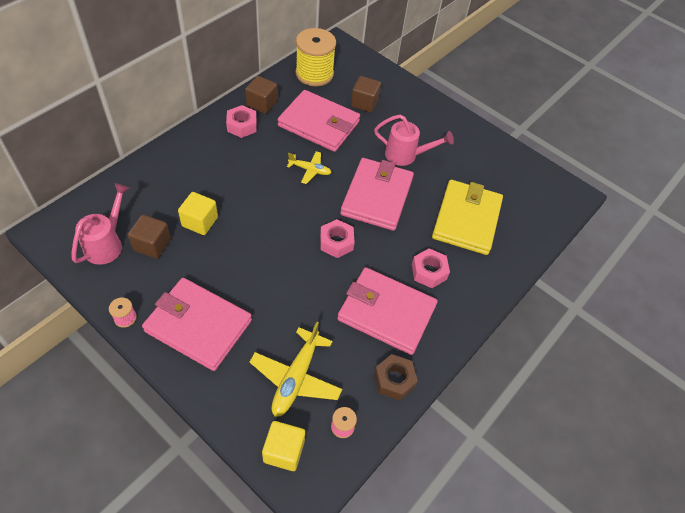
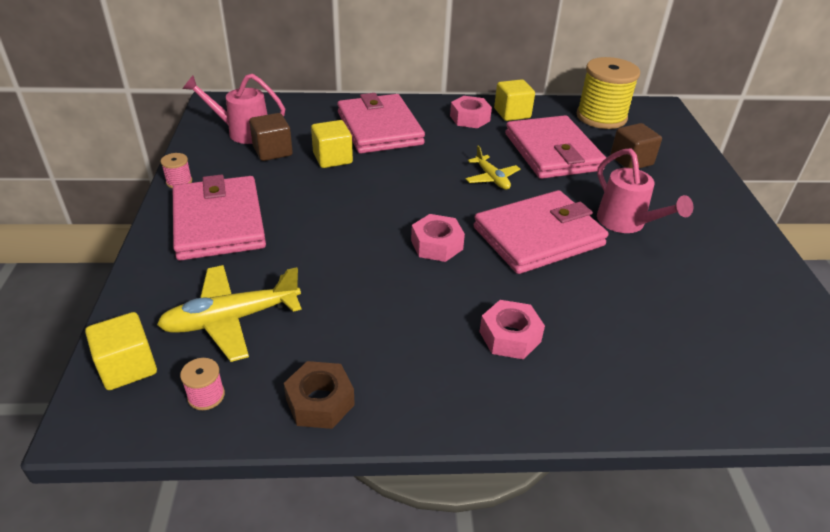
camera: 50 degrees right, 15 degrees down
(107, 244) = (242, 132): pink watering can -> pink watering can turned 150 degrees counterclockwise
(262, 104) = (512, 113): brown cube -> yellow cube
(386, 313) = (403, 336): pink wallet -> pink wallet (379, 128)
(466, 219) = (633, 322): yellow wallet -> none

